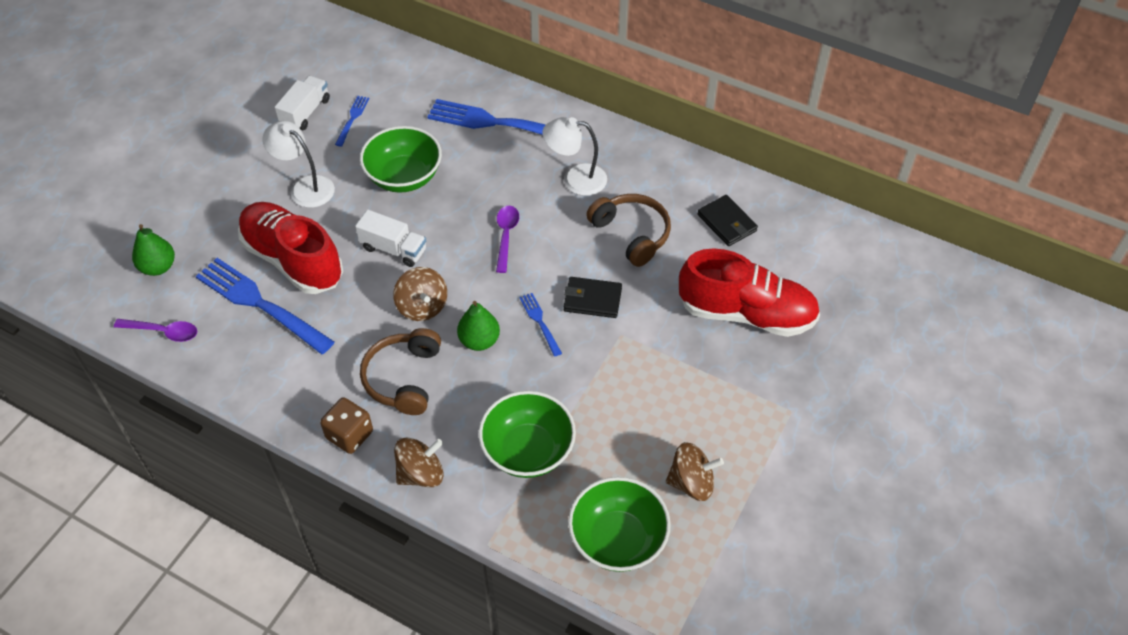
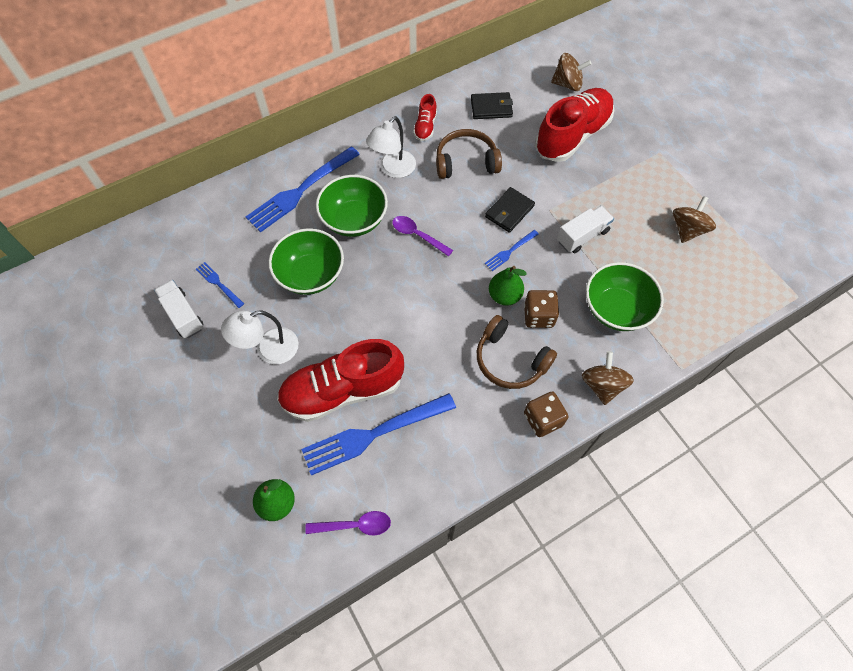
camera: 60 degrees left, 10 degrees up
(163, 332) = (355, 525): purple spoon -> purple spoon turned 45 degrees clockwise
(393, 249) = (380, 313): white truck -> white truck (582, 236)
(422, 306) = (450, 318): brown spinning top -> brown spinning top (567, 84)
(473, 381) = (538, 316): none -> brown dice
(540, 322) = (510, 251): blue fork -> blue fork turned 45 degrees counterclockwise
(617, 539) = (711, 290): green bowl -> green bowl (354, 220)
(653, 179) = (425, 127): none -> red shoe

